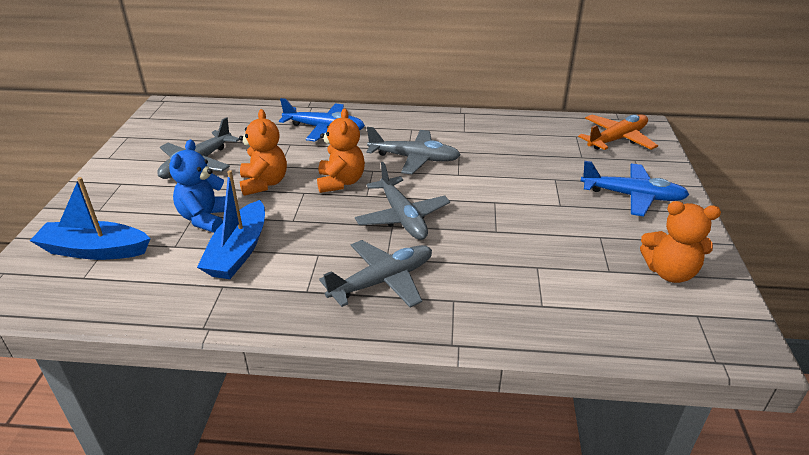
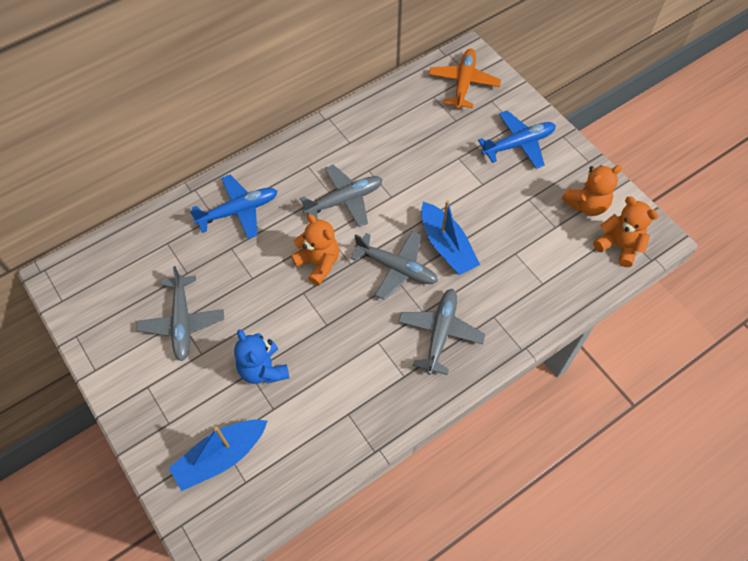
camera: 40 degrees left, 25 degrees up
(238, 251) = (323, 379): blue boat -> blue boat (446, 246)
(264, 183) = (263, 305): orange teddy bear -> orange teddy bear (619, 246)

